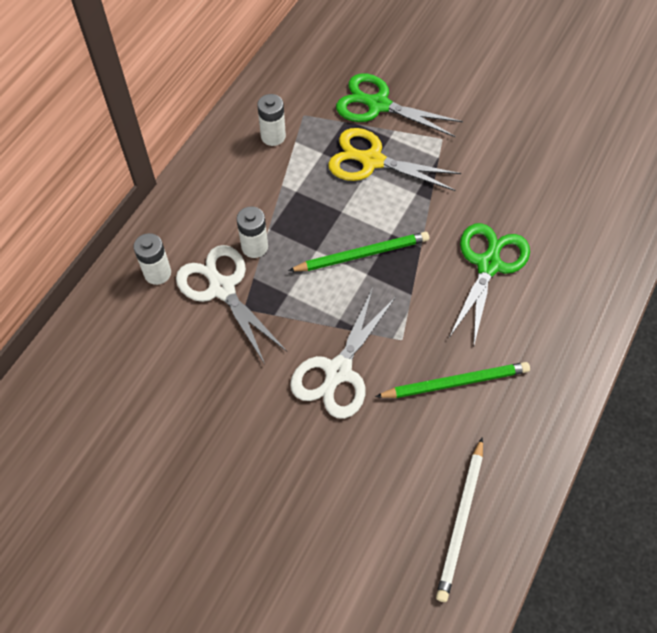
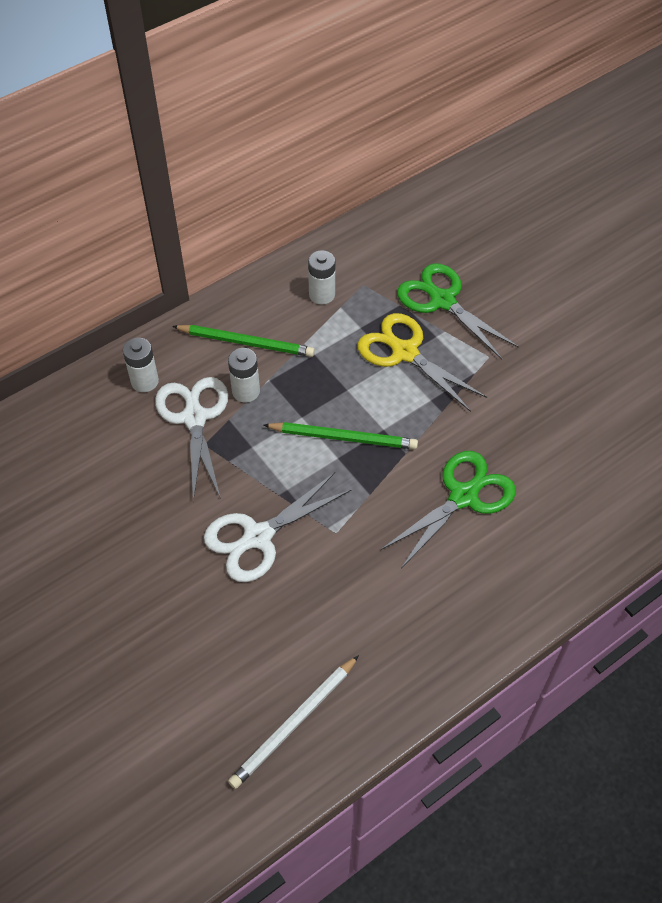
camera: 25 degrees right, 5 degrees down
(455, 382) = (364, 594): green pencil -> green pencil (246, 342)

